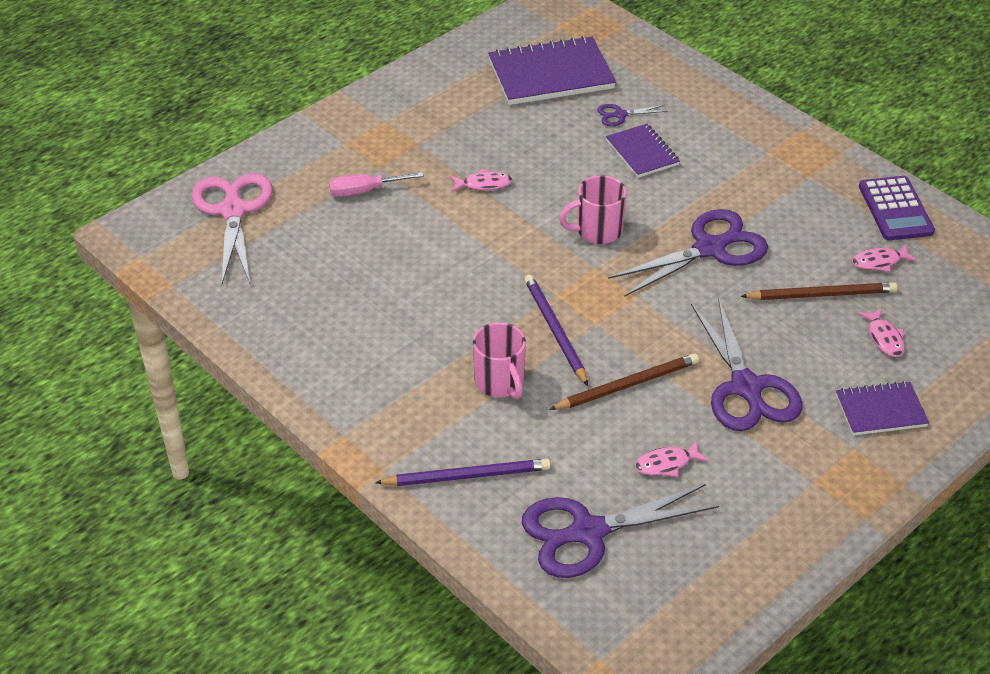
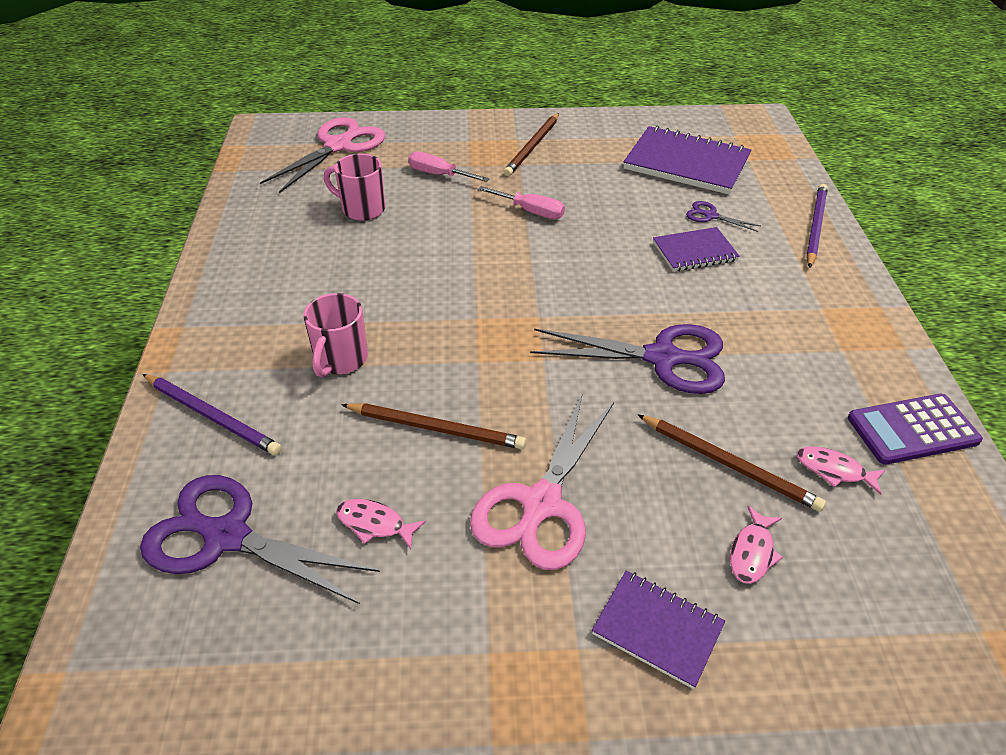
camera: 40 degrees right, 0 degrees up
(408, 121) = (532, 147): none -> brown pencil
(484, 184) = (531, 211): pink fish -> pink screwdriver
(555, 331) = (438, 346): purple pencil -> purple pencil (815, 226)
(597, 231) = (577, 290): pink mug -> pink mug (362, 209)
(642, 153) = (694, 251): purple notebook -> purple notebook turned 60 degrees clockwise
(746, 388) = (541, 504): purple scissors -> pink scissors
(895, 209) = (912, 430): purple calculator -> purple calculator turned 45 degrees clockwise

